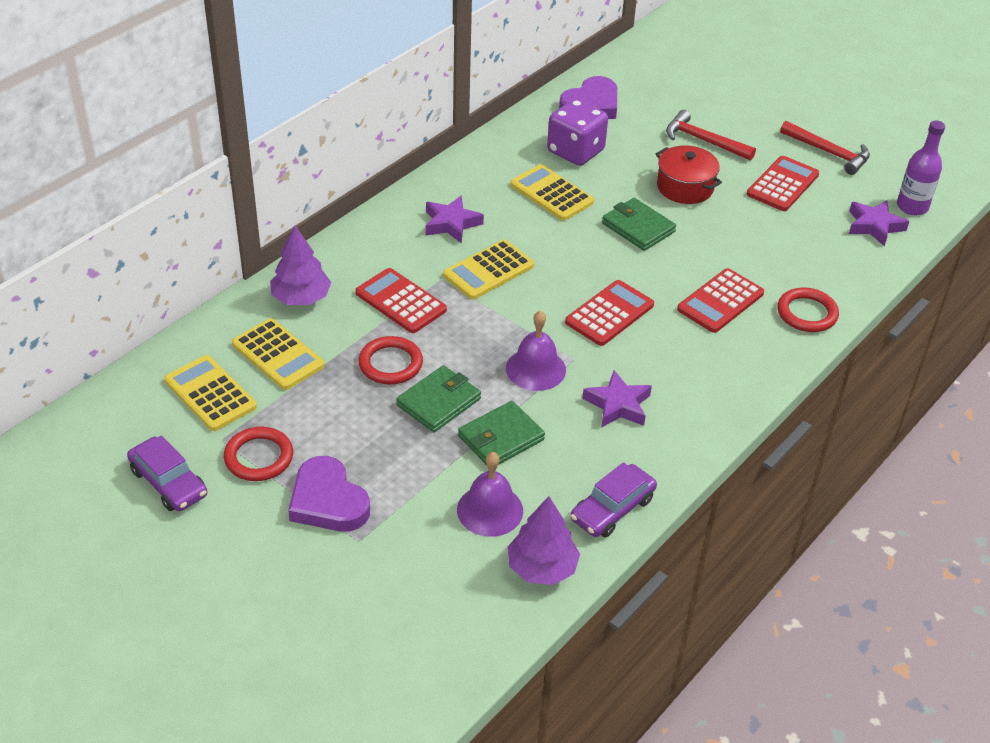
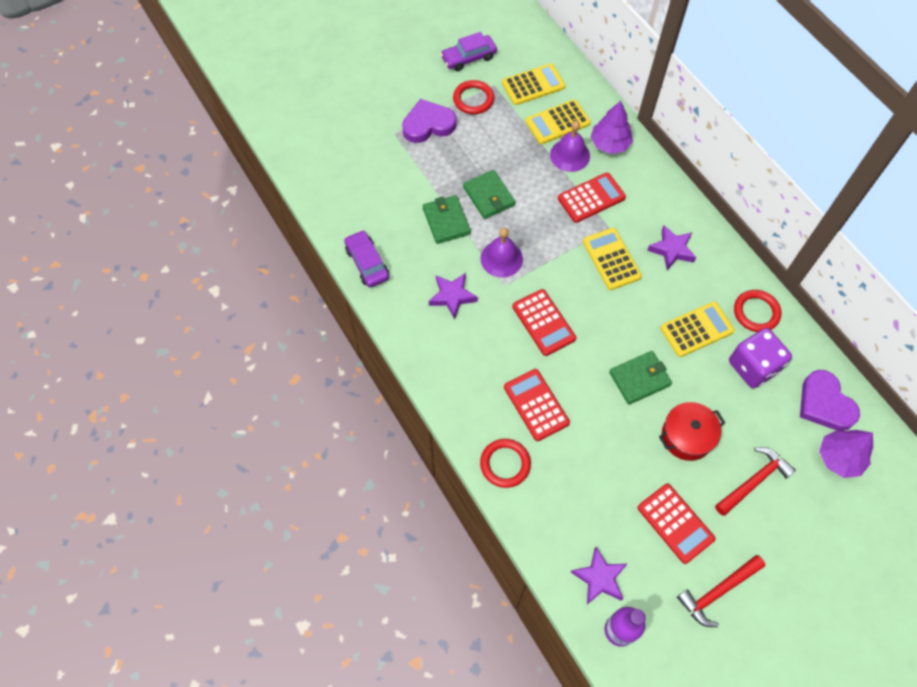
camera: 110 degrees right, 20 degrees up
(390, 364) = (531, 179): red ring -> red ring (756, 312)
(490, 510) = (391, 199): purple bell -> purple bell (570, 155)
(542, 567) = (339, 213): purple tree -> purple tree (839, 458)

